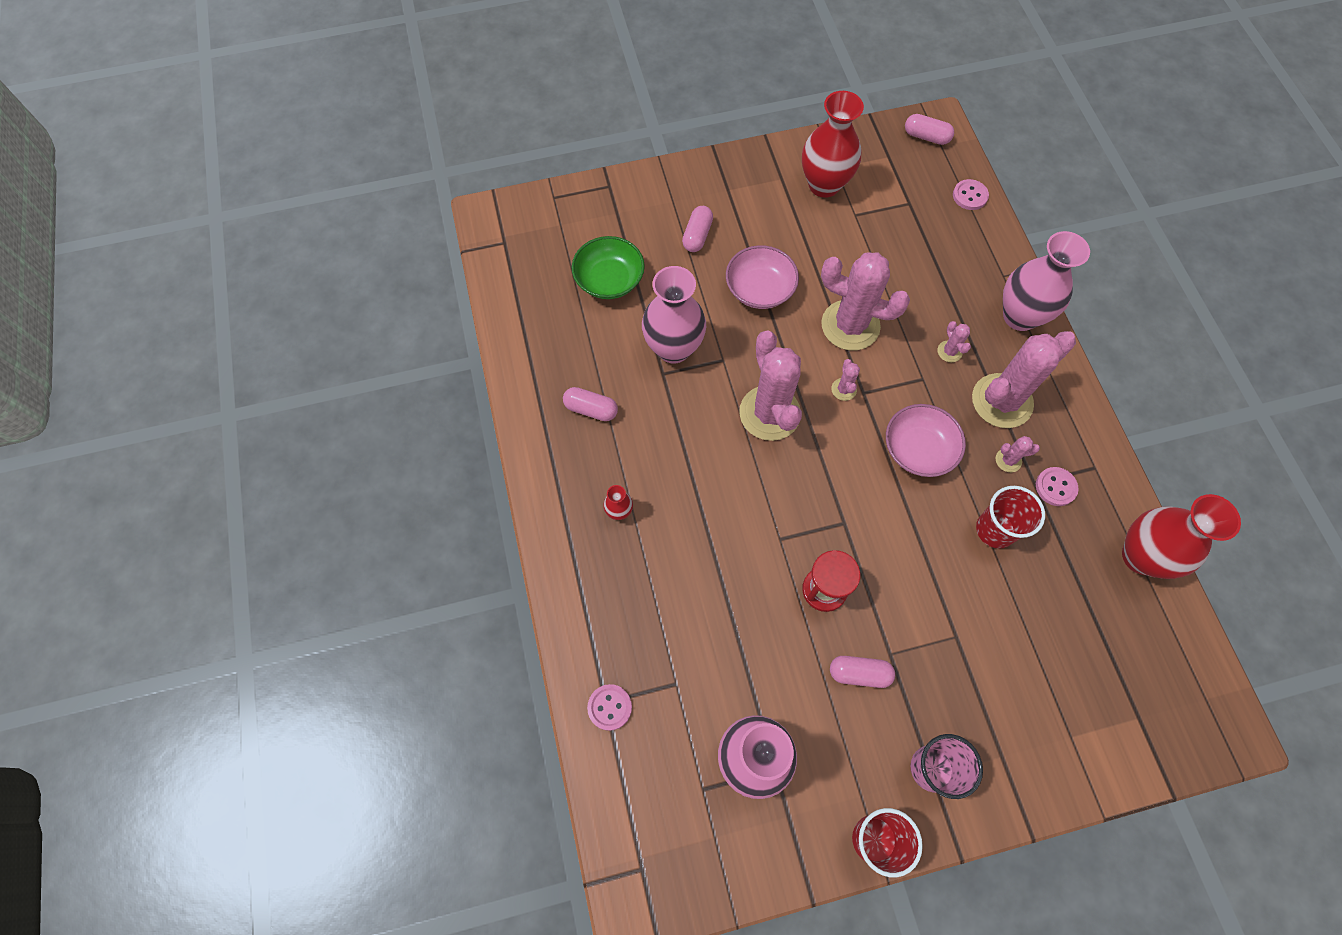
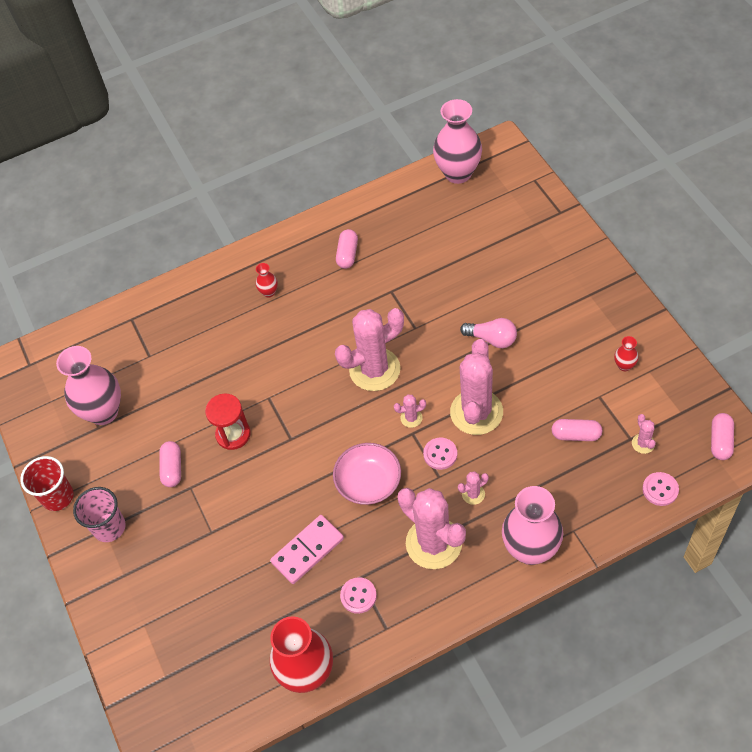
camera: 85 degrees right, 10 degrees down
(609, 279) = (467, 236): green bowl -> none
(609, 707) = (128, 322): pink button -> pink button (440, 454)
(673, 348) = (416, 293): pink vase -> pink vase (458, 173)
(697, 235) = (531, 283): pink capsule -> pink capsule (576, 435)
(759, 289) = (492, 339): pink bowl -> pink light bulb
(824, 184) = (624, 365): red vase -> red vase, size x0.43
(995, 530) = (307, 551): red cup -> pink domino
(1008, 460) = (375, 554): pink cactus -> pink cactus (643, 443)

